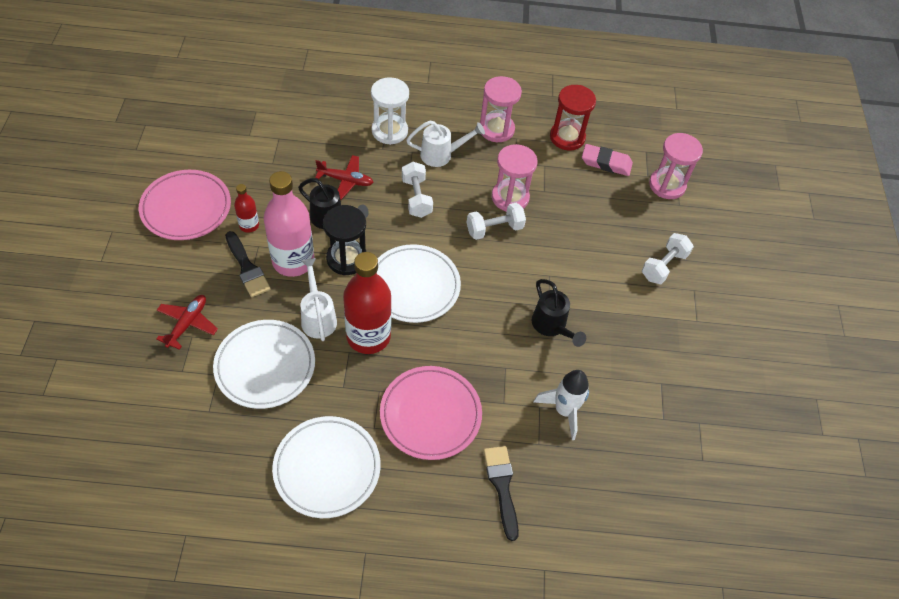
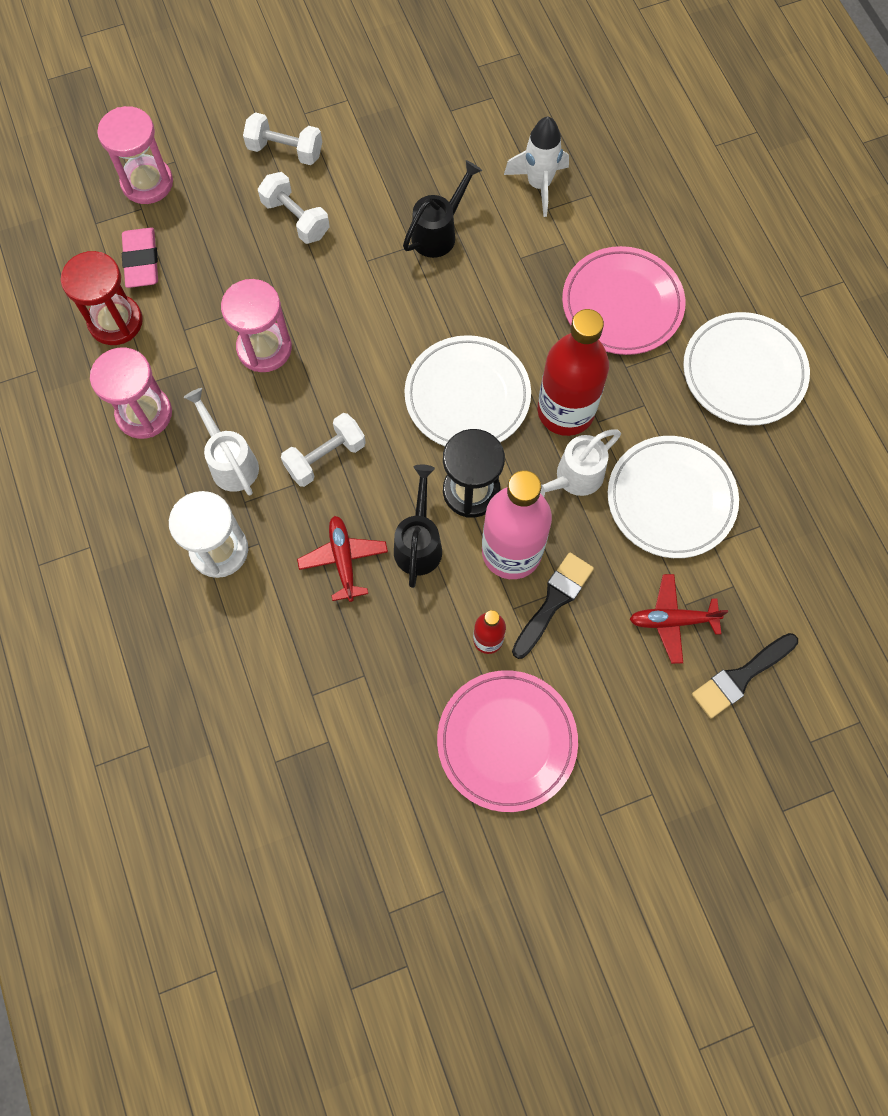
camera: 110 degrees left, 15 degrees up
(494, 229) = (328, 345): white dumbbell -> white dumbbell (296, 219)
(502, 486) = (658, 209): black brush -> black brush (741, 676)

